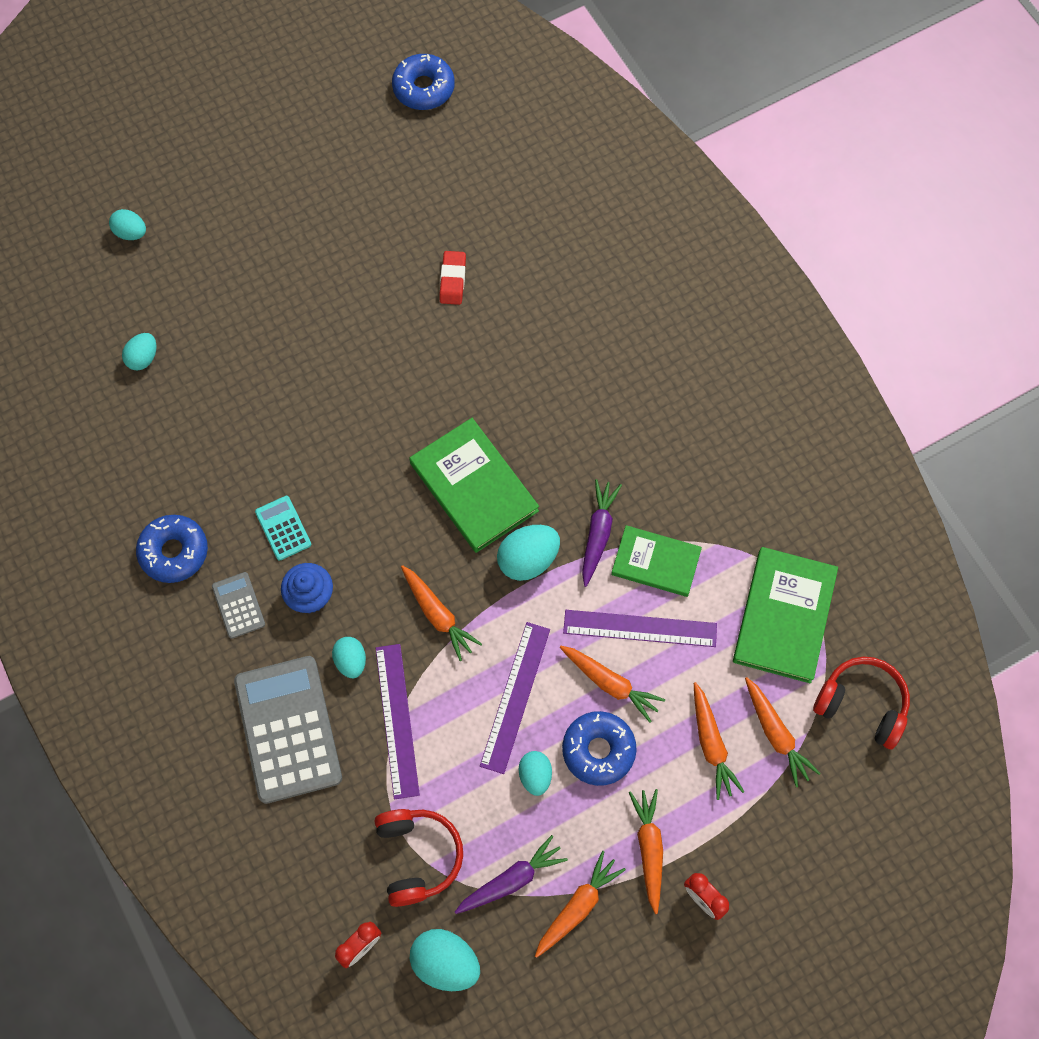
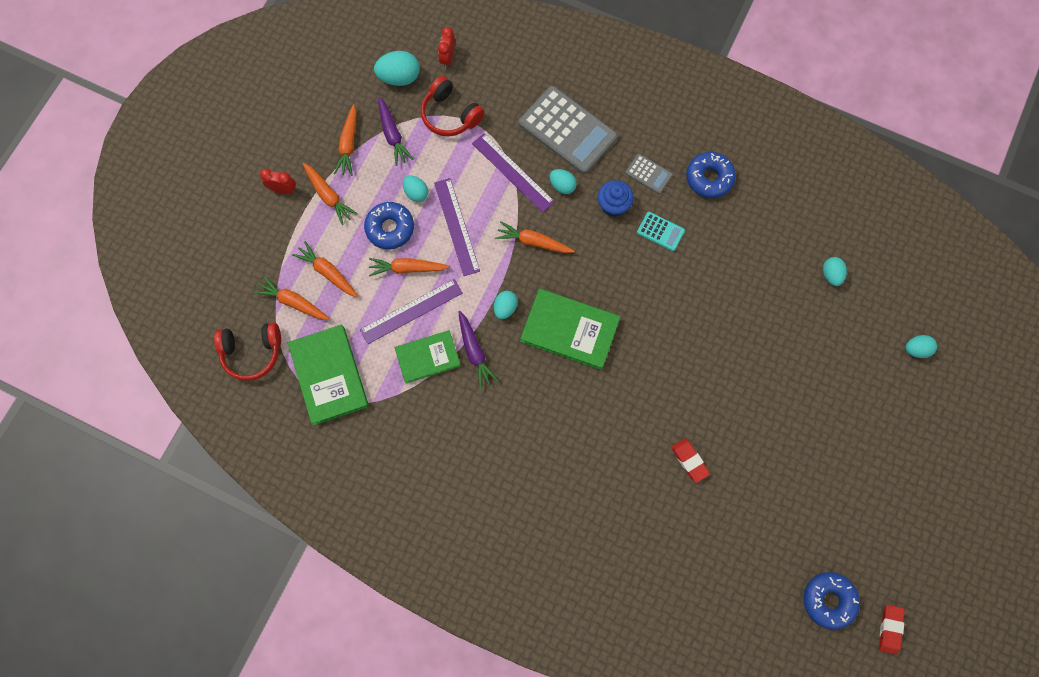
camera: 145 degrees right, 5 degrees up
(389, 35) = (890, 629): none -> red eraser
(511, 880) = (392, 135): purple carrot -> purple carrot turned 45 degrees counterclockwise
(528, 560) = (505, 308): turquoise egg -> turquoise egg, size x0.63

